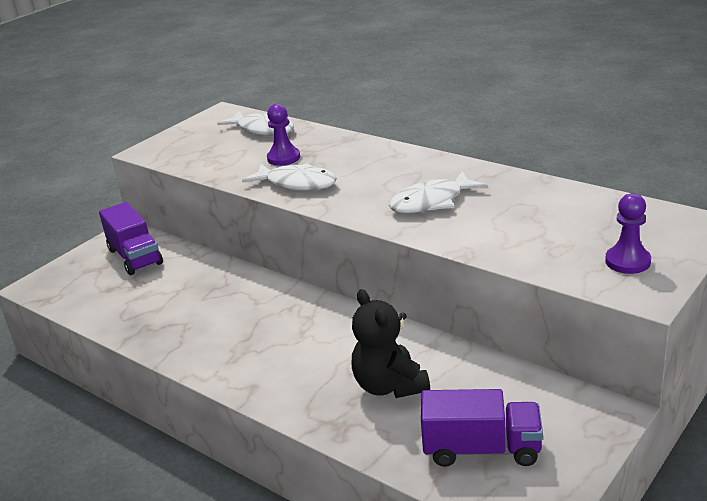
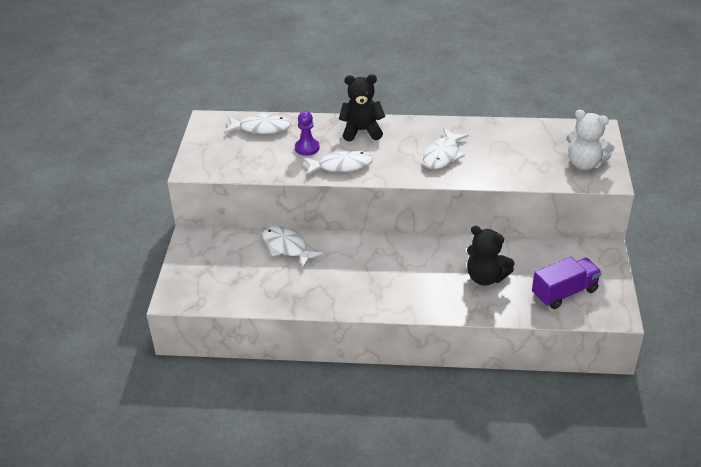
camera: 35 degrees left, 10 degrees up
(135, 256) = (223, 252): purple truck -> none
(200, 271) = (286, 247): none -> white fish
(365, 155) = (362, 131): none -> black teddy bear
(627, 261) = (585, 164): purple pawn -> white teddy bear

